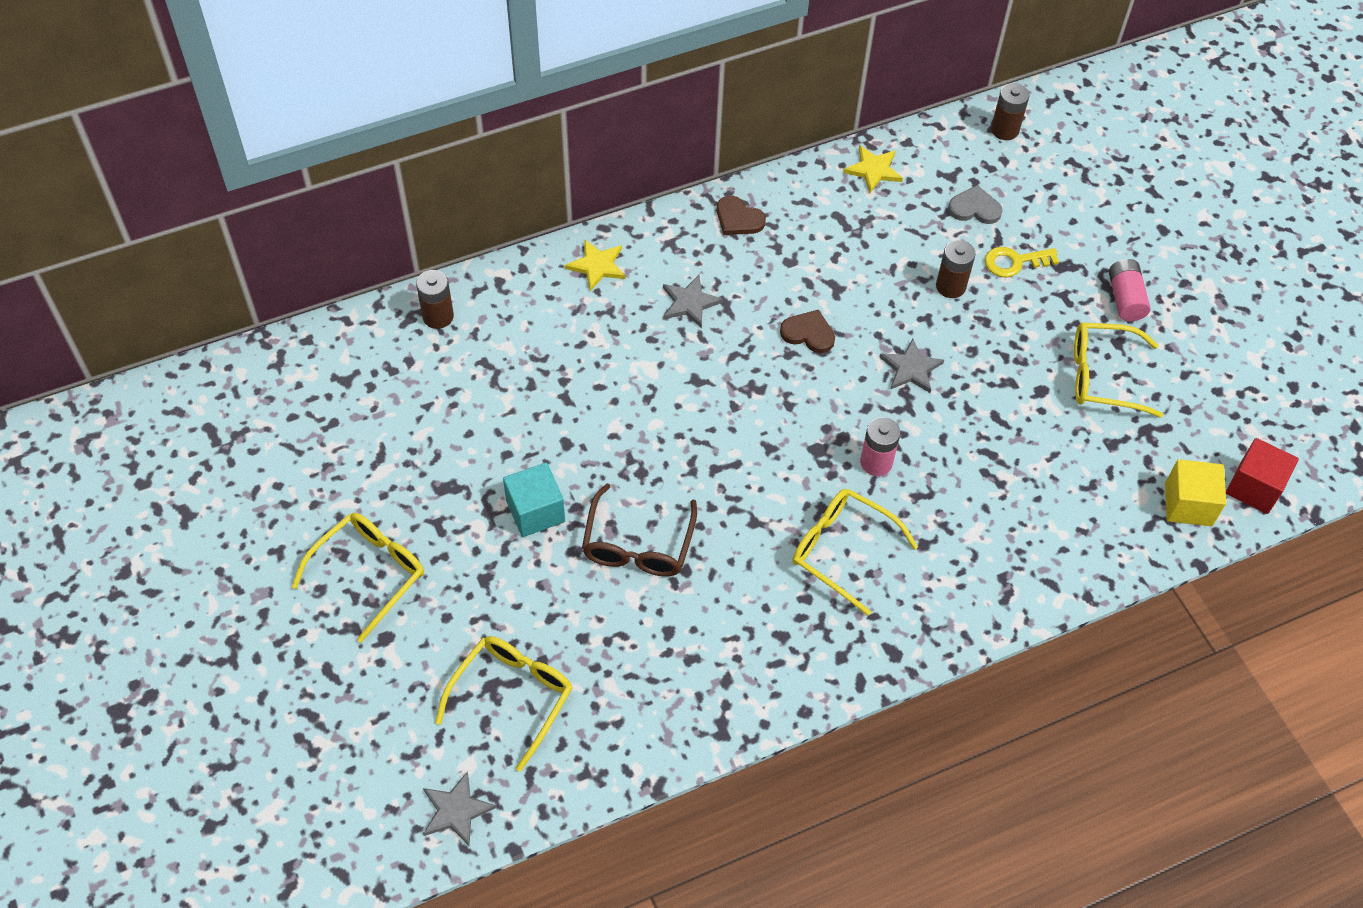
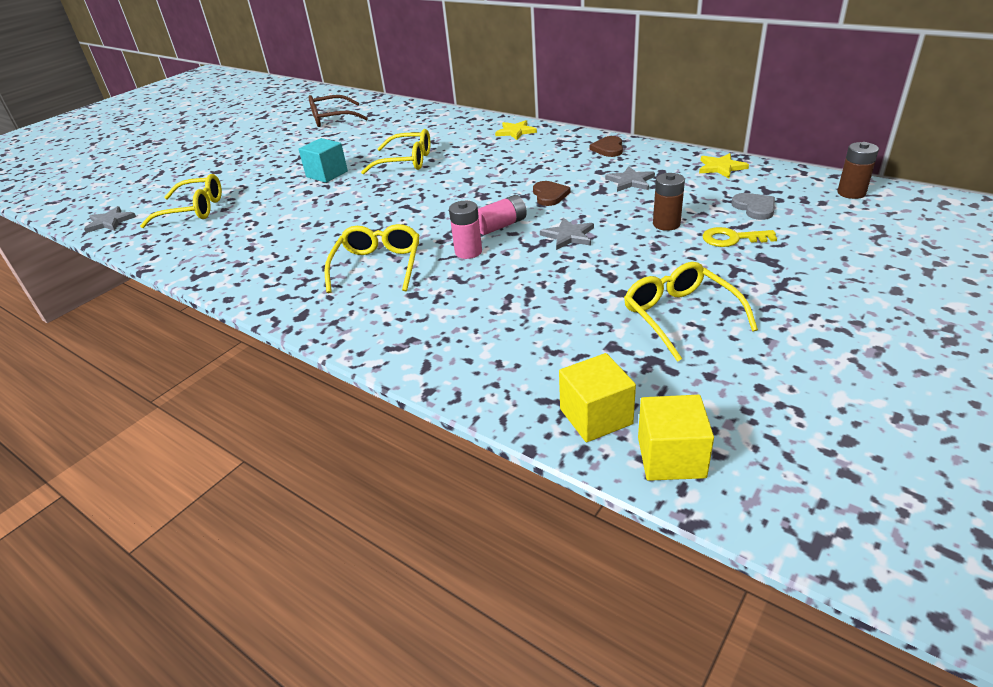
camera: 65 degrees right, 20 degrees down
(369, 573) = (255, 155): yellow glasses -> yellow glasses (406, 161)
(438, 316) = (432, 116): brown battery -> none
(638, 544) = (326, 205): brown glasses -> brown glasses (332, 118)
(690, 303) = (523, 159): grey star -> grey star (630, 181)
(1014, 262) = (732, 239): yellow key -> yellow key turned 45 degrees counterclockwise
(1125, 298) = (783, 298): pink battery -> pink battery (501, 226)
(1254, 487) = (671, 457): red cube -> yellow cube

